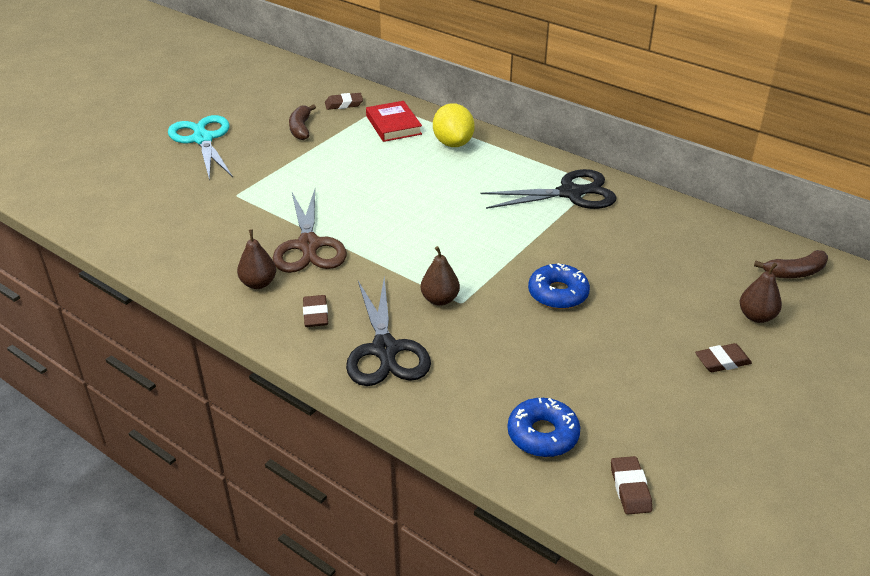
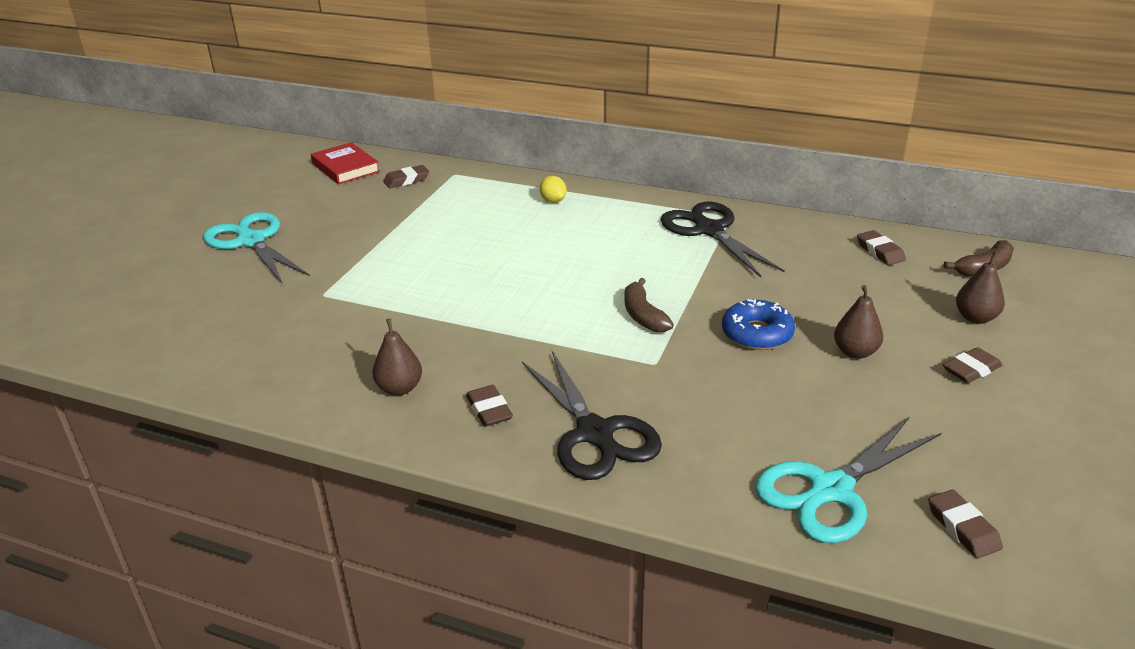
camera: 15 degrees left, 5 degrees down
(301, 128) = (368, 212): brown banana -> brown banana (643, 315)
(308, 245) = (441, 334): brown scissors -> none
(393, 125) = (475, 193): red book -> red book (345, 168)
(440, 299) = (628, 365): brown pear -> brown pear (855, 352)
(453, 143) = (553, 201): yellow lemon -> yellow lemon, size x0.55
(542, 434) = (831, 490): blue donut -> turquoise scissors
(570, 193) = (709, 230): black scissors -> black scissors turned 90 degrees counterclockwise
(709, 240) = (880, 251): none -> brown eraser

